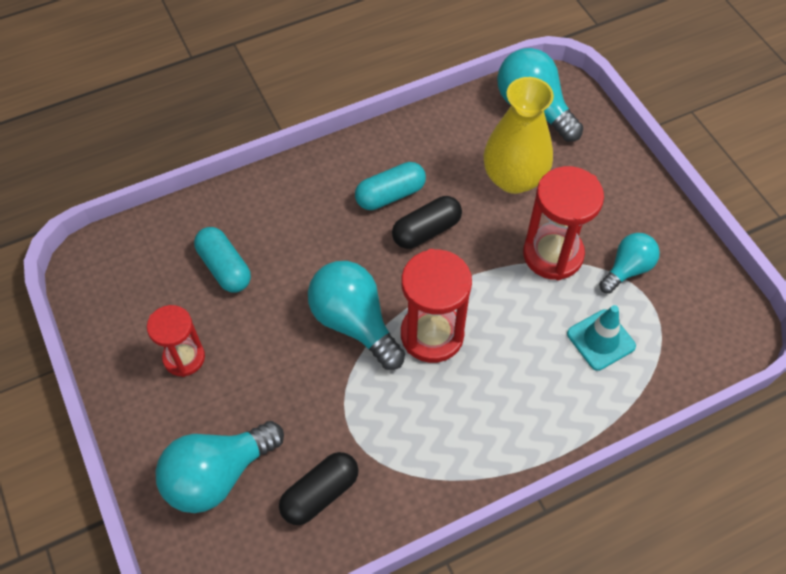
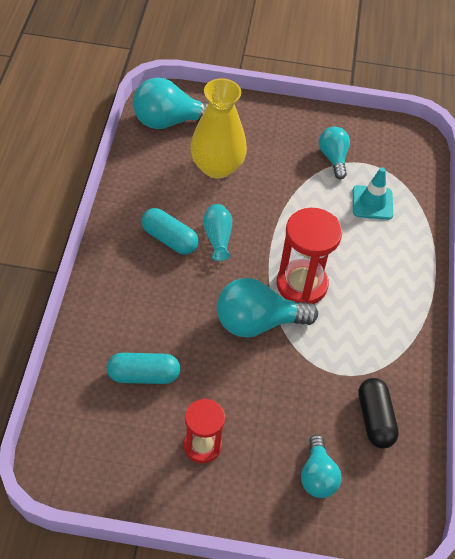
camera: 60 degrees left, 5 degrees down
(217, 475) = (317, 476): turquoise light bulb -> turquoise light bulb, size x0.61
(390, 195) = (169, 239): turquoise capsule -> turquoise capsule turned 60 degrees counterclockwise
(426, 231) = (217, 238): black capsule -> turquoise vase
(553, 254) = (292, 185): red hourglass -> none

